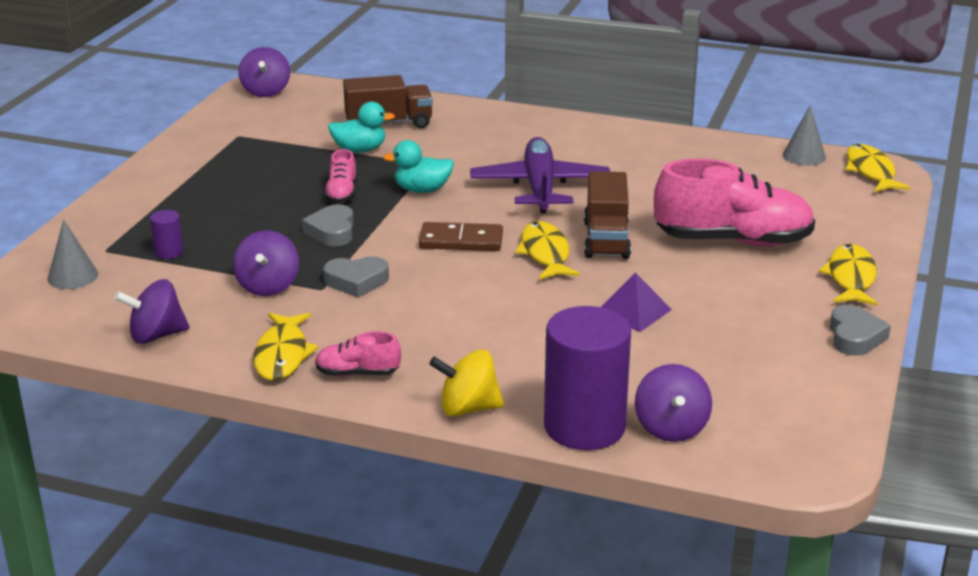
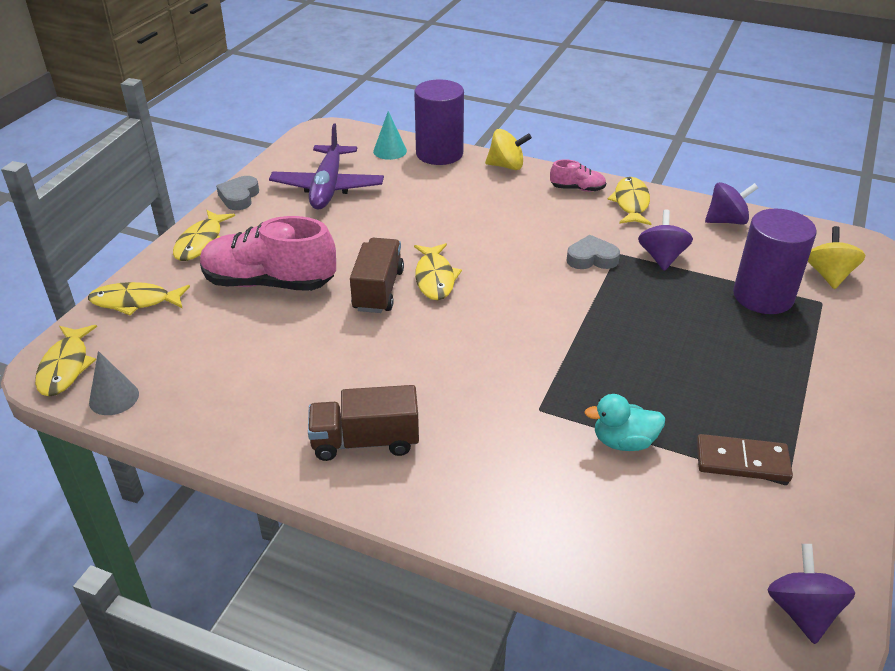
camera: 175 degrees left, 10 degrees up
(72, 276) = (829, 275): grey cone -> yellow spinning top
(169, 252) = (763, 296): purple cylinder -> purple cylinder, size x2.36
(332, 231) = (624, 313): grey heart -> none
(342, 194) = (627, 364): pink shoe -> none
(388, 123) = (596, 501): brown truck -> brown truck (365, 441)
(422, 190) = (544, 365): turquoise duck -> none
(461, 241) = (506, 296): brown domino -> brown domino (742, 461)
(540, 187) = (422, 362): purple plane -> purple plane (327, 187)
(633, 311) = (382, 223): purple pyramid -> none
(671, 428) = (390, 151): purple spinning top -> turquoise cone
(863, 219) = (135, 302): none -> yellow fish

